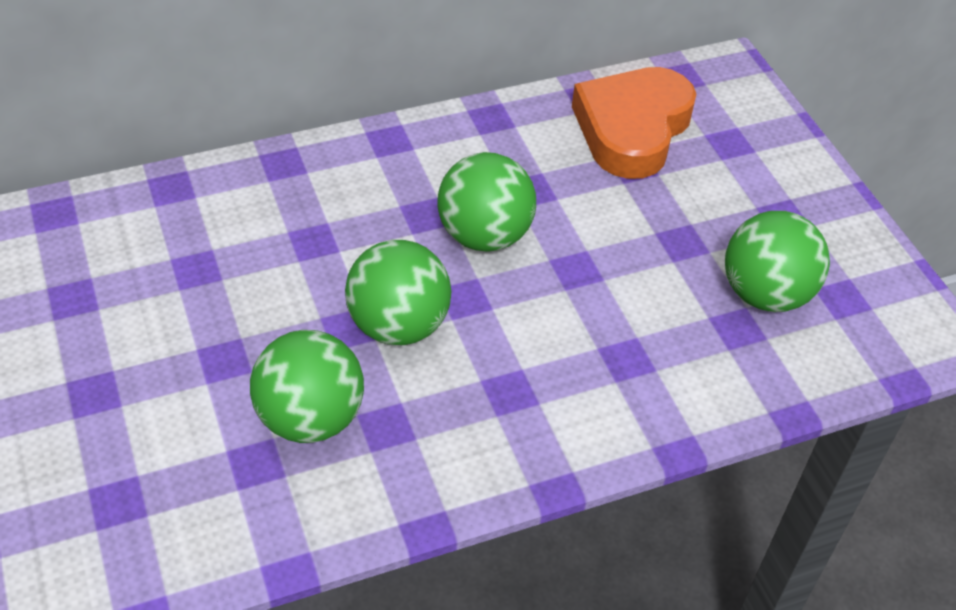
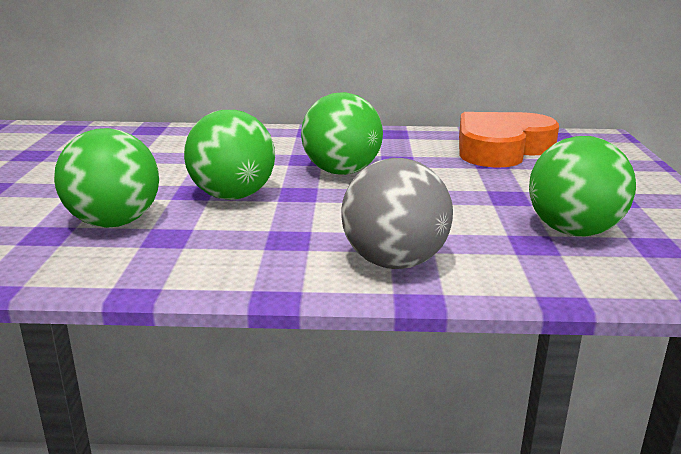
camera: 25 degrees right, 25 degrees down
(630, 400) = (394, 262): none -> grey ball

